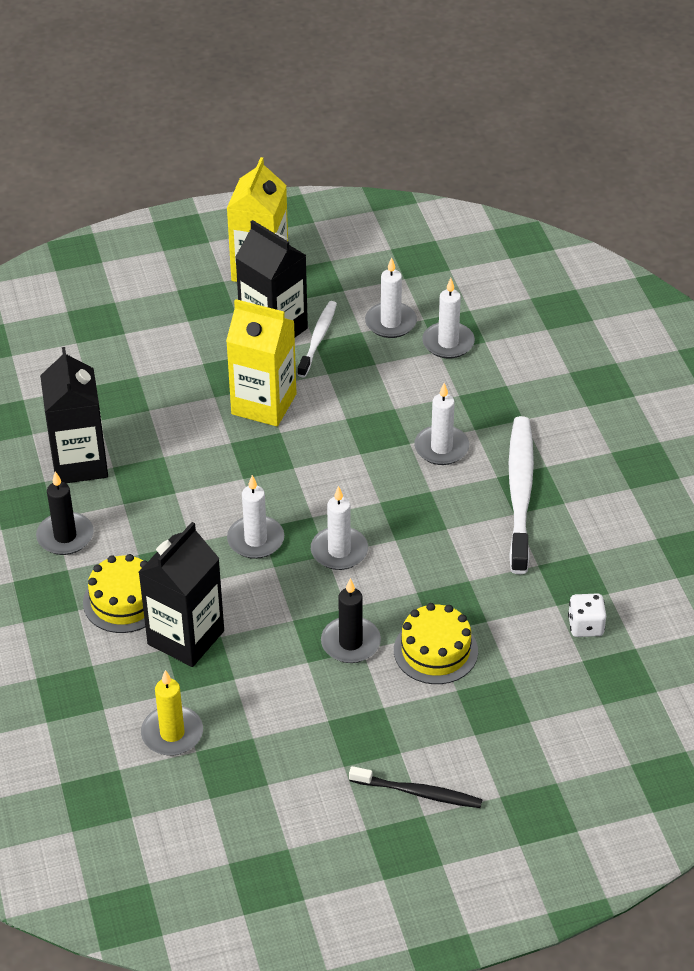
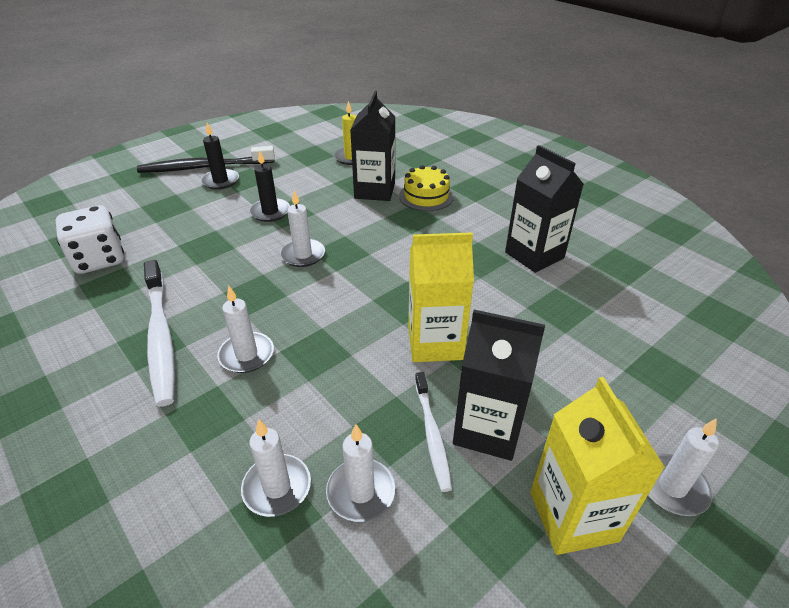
camera: 155 degrees right, 5 degrees down
(65, 536) = (495, 214): black candle -> black candle (220, 181)
(255, 540) = (368, 245): white candle -> white candle (672, 487)
(419, 793) = (204, 167): black toothbrush -> black toothbrush, size x1.74
(435, 651) = (211, 221): yellow cake -> none
(585, 626) = (99, 259): white dice -> white dice, size x1.87

